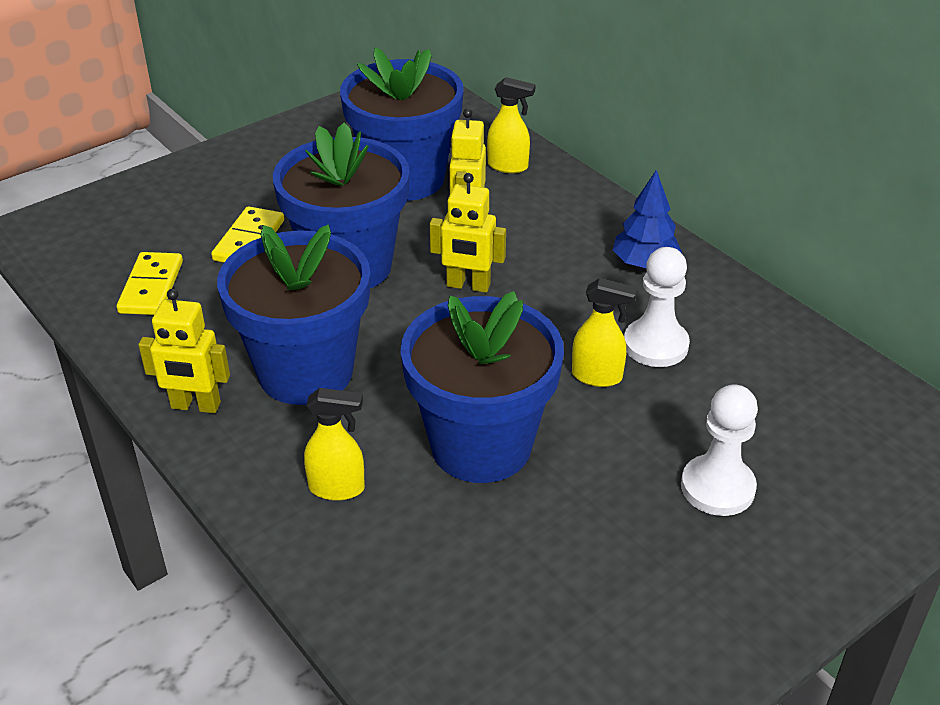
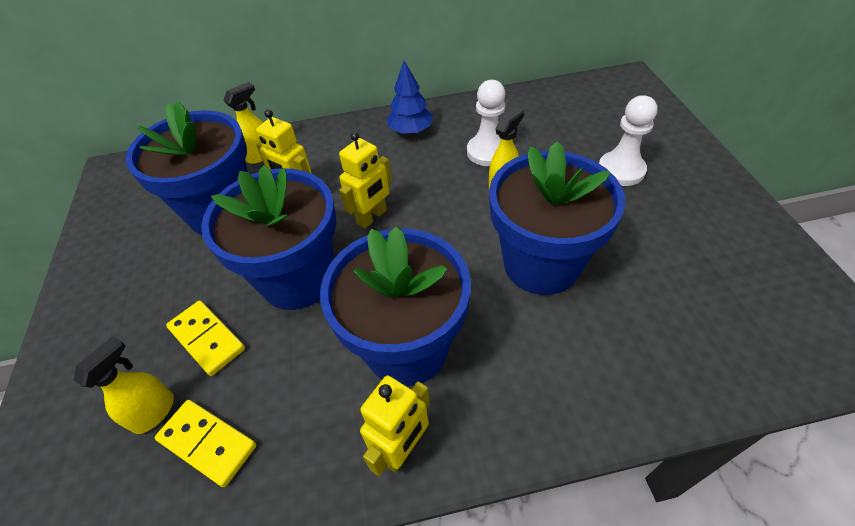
camera: 60 degrees left, 10 degrees up
(337, 488) = (552, 366): yellow spray bottle -> yellow spray bottle (155, 412)

